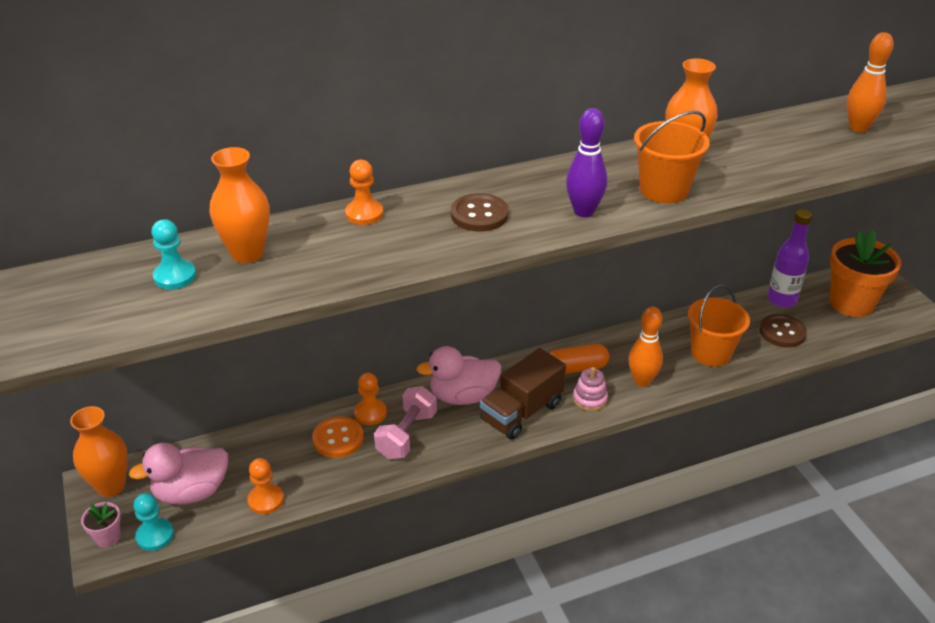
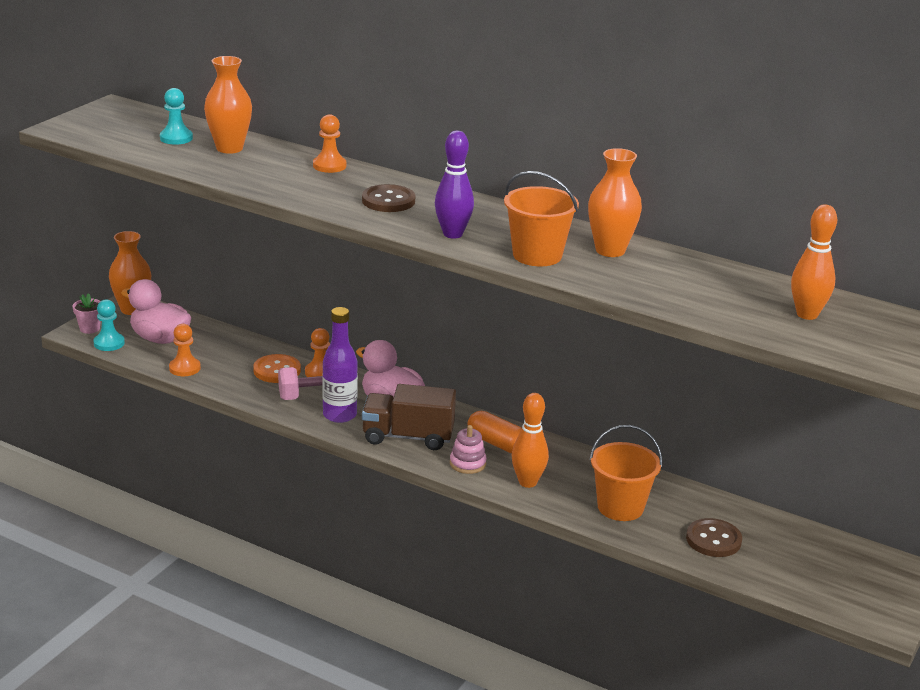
camera: 50 degrees right, 10 degrees down
(781, 300) = (767, 525): purple bottle -> purple bottle (339, 415)
(851, 303) = (830, 571): orange flower pot -> none

